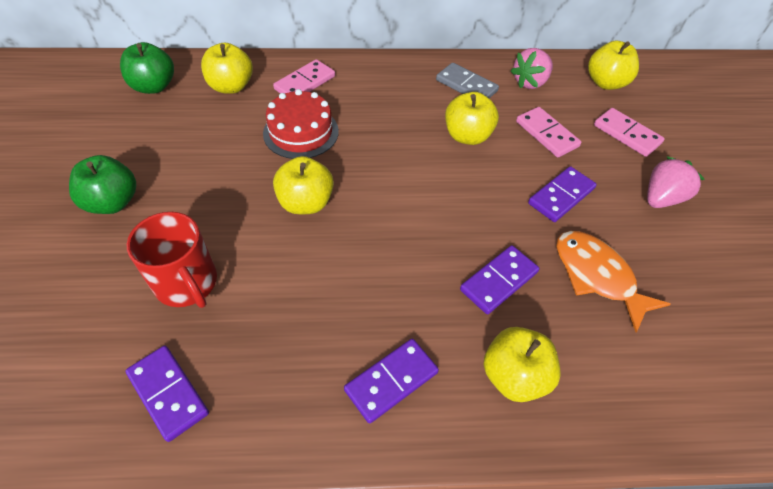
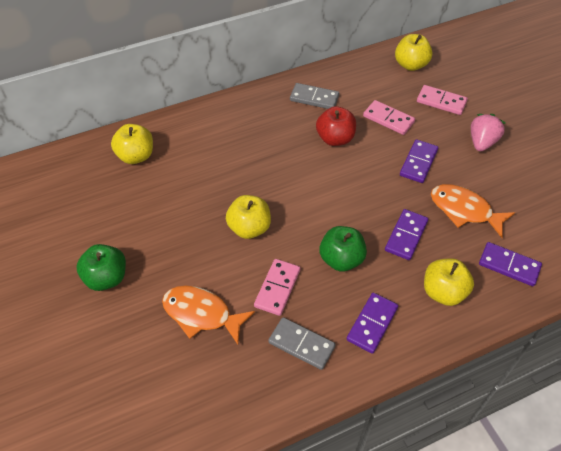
camera: 20 degrees left, 0 degrees up
(154, 86) = (73, 176): green apple -> green apple (341, 259)
(168, 393) = (236, 387): purple domino -> purple domino (509, 265)
(187, 283) = (201, 314): red mug -> orange fish
(282, 371) = (301, 344): none -> grey domino
(301, 132) = (213, 175): red cake -> none
(305, 83) = (192, 134): pink domino -> pink domino (277, 288)
(467, 136) = (335, 139): yellow apple -> red apple
(530, 82) = (358, 81): pink strawberry -> none

